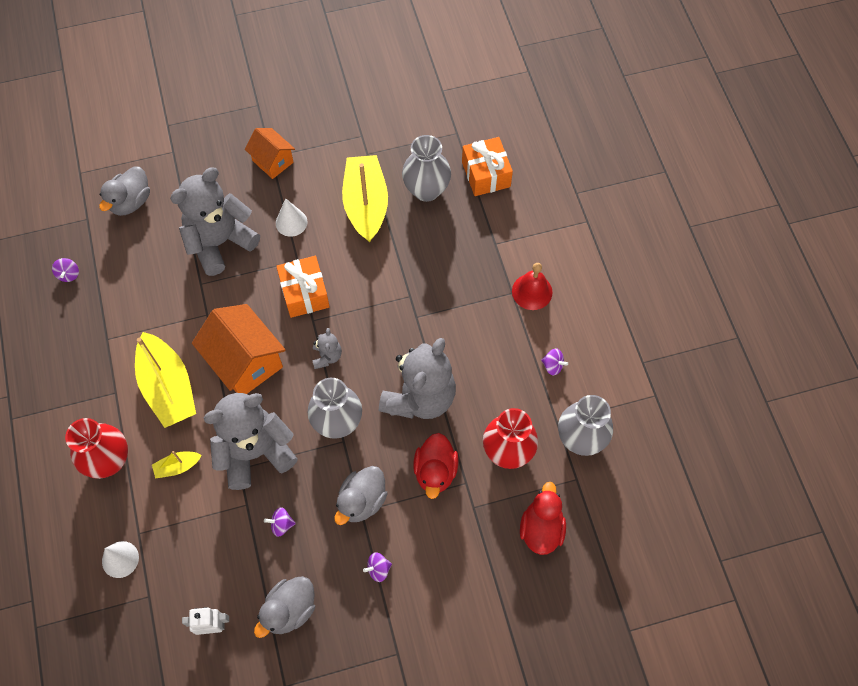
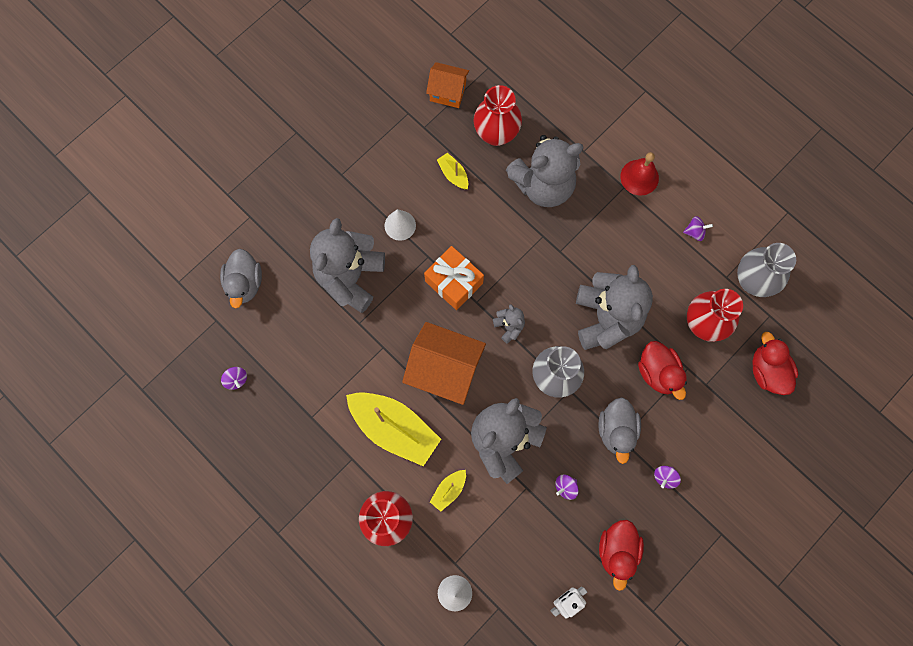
camera: 30 degrees left, 10 degrees up
(273, 161) = (346, 178): orange house -> orange house (448, 92)
(289, 610) = (617, 551): grey duck -> red duck
(366, 204) = (453, 174): yellow boat -> yellow boat, size x0.45
(426, 190) = (496, 133): grey vase -> red vase
(439, 253) = (543, 185): none -> grey teddy bear
(486, 174) = (537, 92): orange gift -> none

